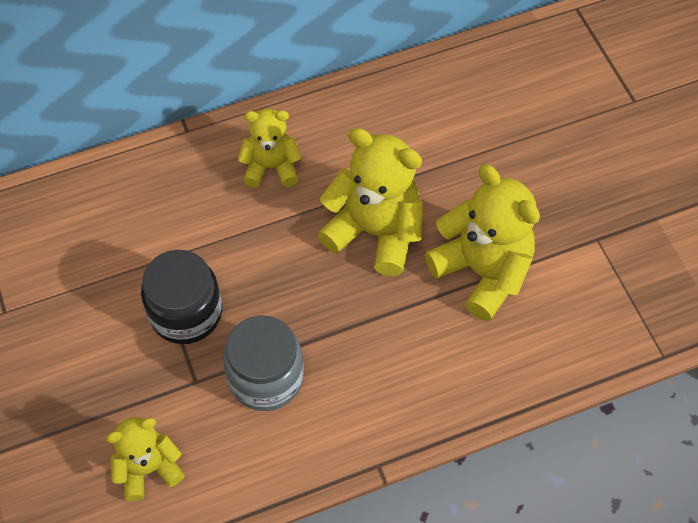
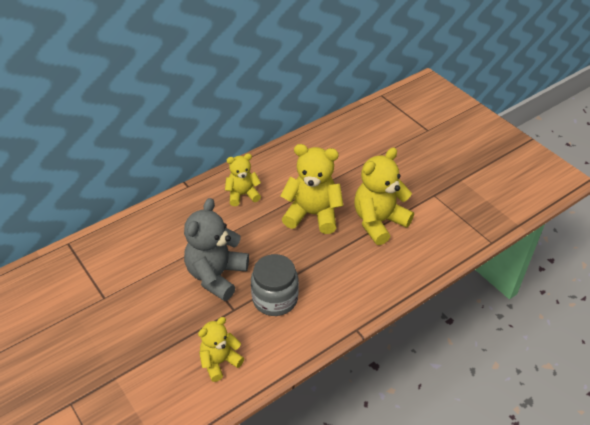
camera: 15 degrees left, 15 degrees down
(186, 313) = (216, 275): black jar -> grey teddy bear
(482, 271) = (378, 222): yellow teddy bear -> yellow teddy bear turned 75 degrees counterclockwise

